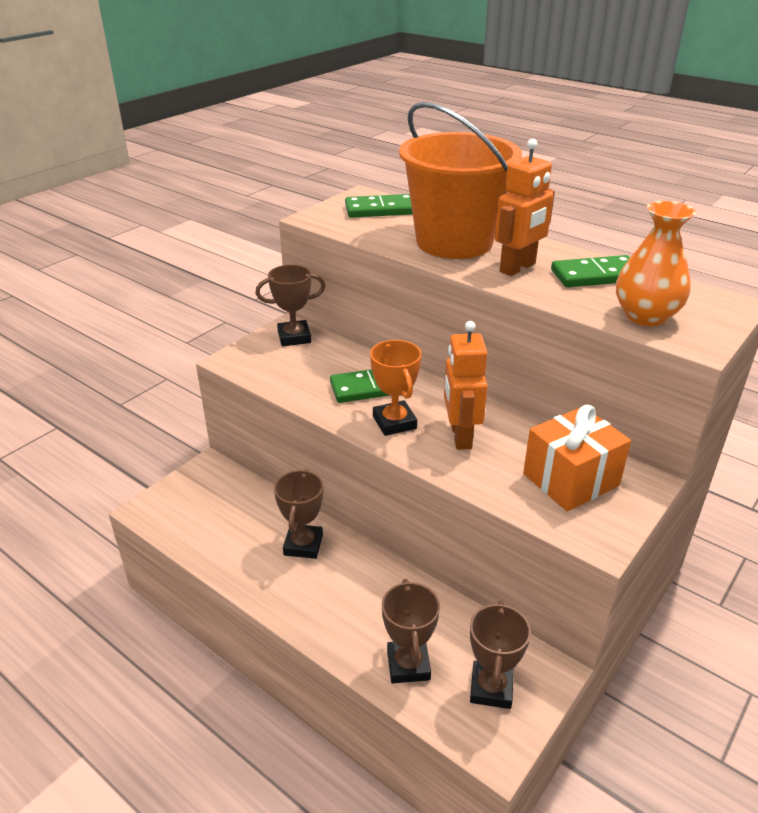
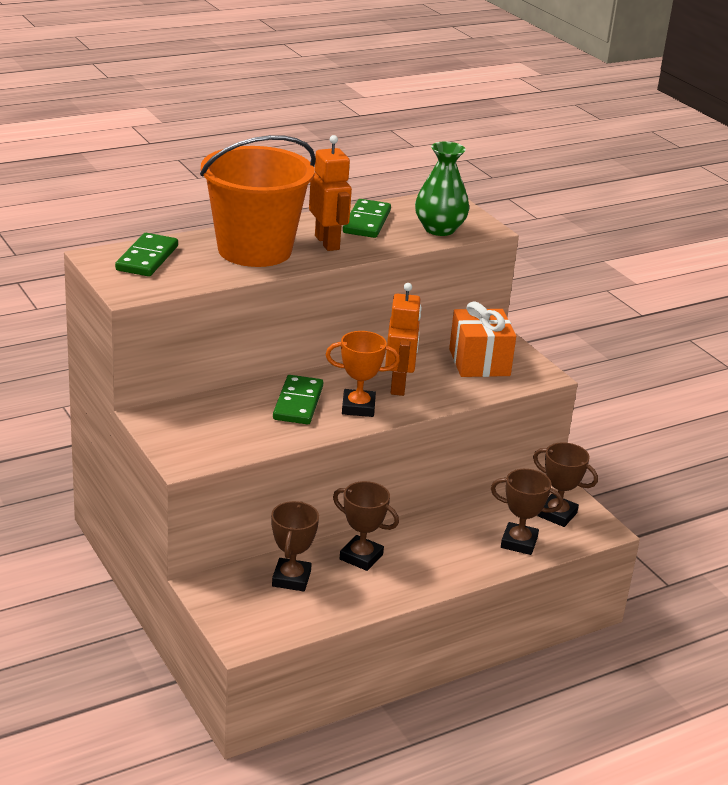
camera: 70 degrees left, 5 degrees down
(294, 337) = (173, 418): brown trophy -> brown trophy (291, 579)
(460, 436) = (398, 386): orange robot -> orange robot turned 105 degrees counterclockwise
(645, 316) = (439, 229): orange vase -> green vase

